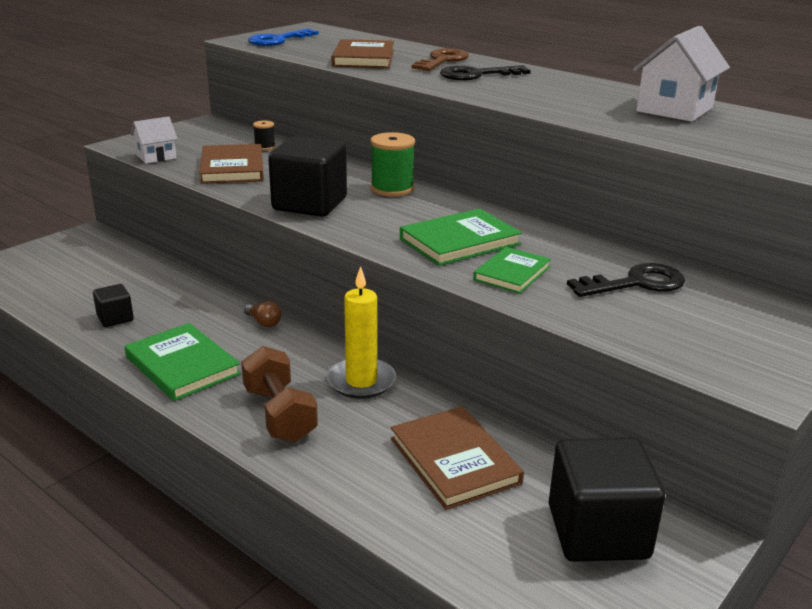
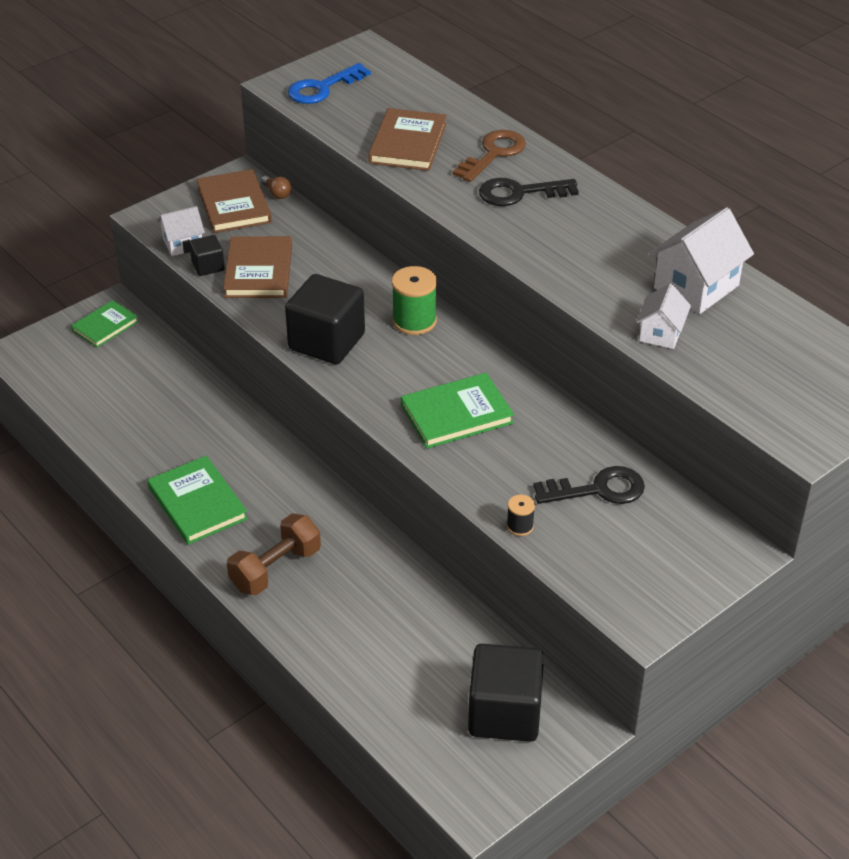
camera: 10 degrees right, 15 degrees up
(115, 318) = (139, 436): black cube -> black cube (208, 266)
(263, 322) = (276, 455): brown light bulb -> brown light bulb (277, 193)
(265, 147) = (297, 232): black spool -> black spool (520, 526)
(279, 414) = (275, 569): brown dumbbell -> brown dumbbell turned 60 degrees clockwise
(361, 381) = (353, 538): yellow candle -> none
(454, 461) = (412, 634): brown book -> brown book (234, 205)
(512, 273) = (490, 465): green book -> green book (105, 326)
(665, 132) = (661, 333): none -> white house

